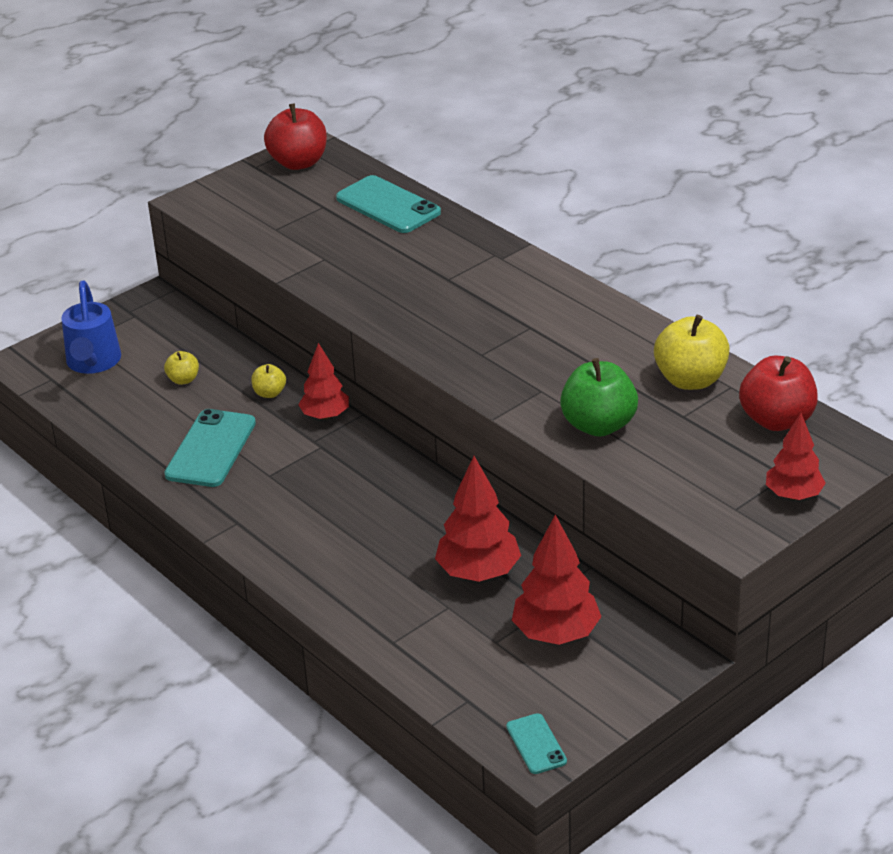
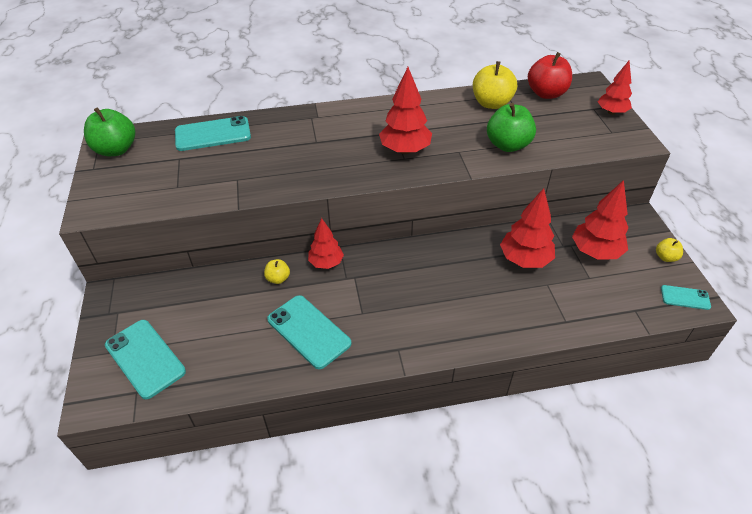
camera: 60 degrees left, 10 degrees up
(93, 363) = (145, 358): blue watering can -> turquoise phone
(183, 380) = (219, 315): yellow apple -> yellow apple (665, 257)
(298, 163) = (116, 150): red apple -> green apple
(499, 349) = (405, 150): none -> red tree

